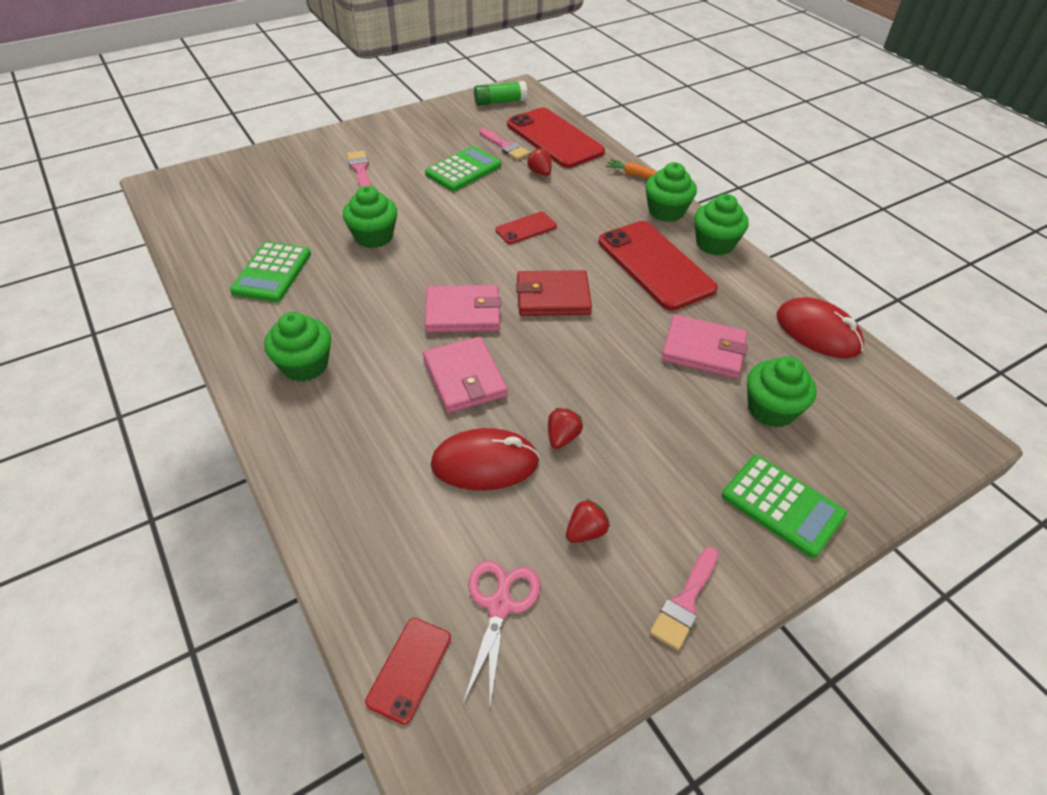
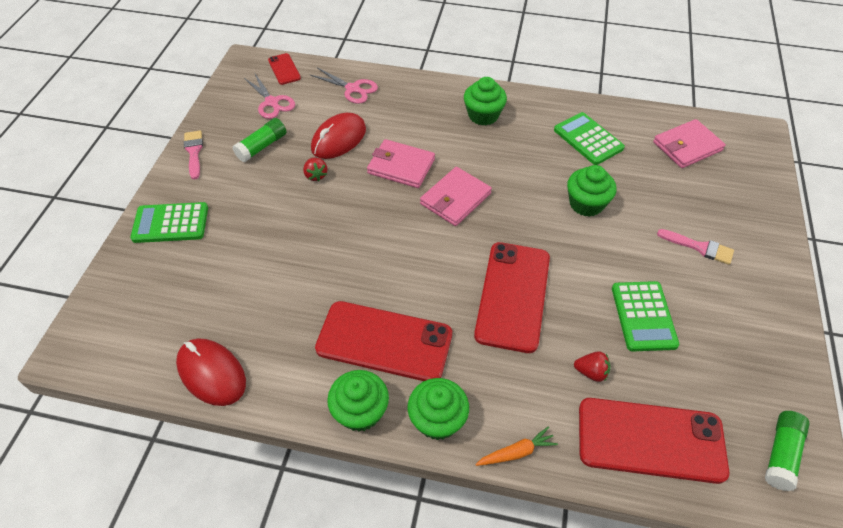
camera: 135 degrees right, 5 degrees up
(372, 529) = (353, 89): none -> pink scissors
(505, 146) = (665, 380): pink brush -> none
(526, 228) = (513, 296): red phone -> red phone, size x2.07
(553, 297) = (420, 252): red wallet -> none
(585, 531) = (262, 146): red strawberry -> green glue stick
(703, 350) = (284, 289): pink wallet -> pink wallet (687, 146)
(771, 409) = (210, 277): green cupcake -> none
(817, 332) = (211, 373): red mouse -> red mouse turned 45 degrees clockwise

